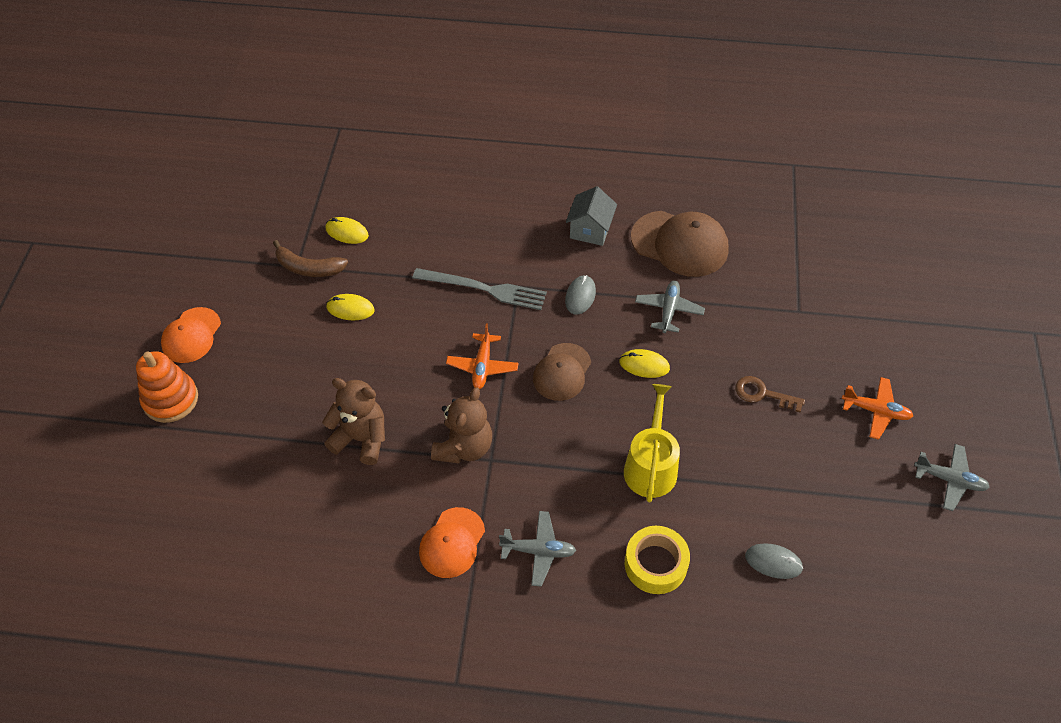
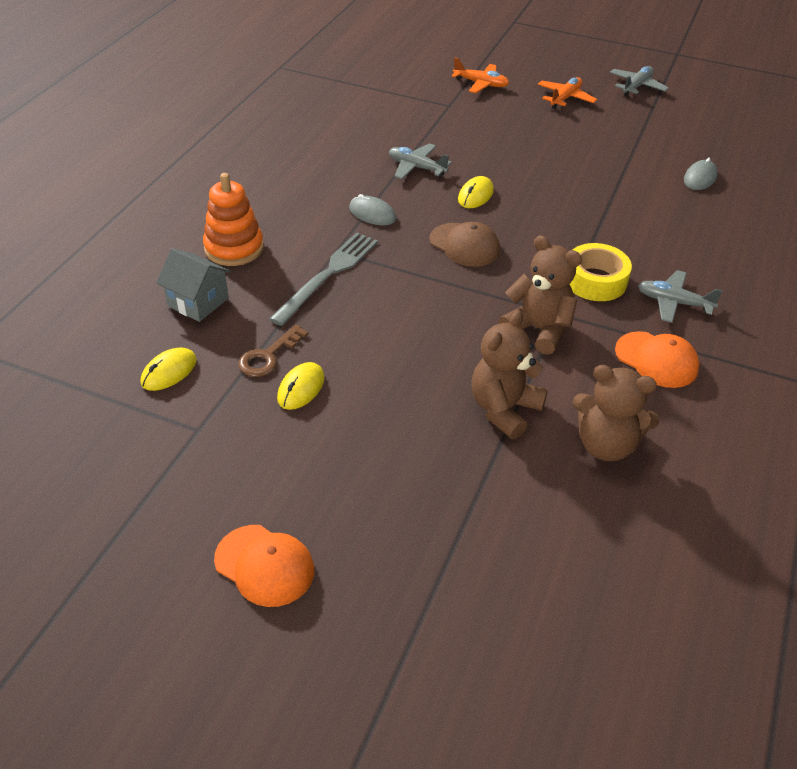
camera: 75 degrees left, 10 degrees down
(170, 399) = (374, 604): orange stacking toy -> orange stacking toy (234, 248)
(308, 268) = (209, 418): brown banana -> none
(339, 514) = (606, 445): none -> brown teddy bear
(482, 366) = (435, 296): orange plane -> orange plane (481, 84)
(538, 551) = (674, 303): grey plane -> grey plane turned 90 degrees counterclockwise
(590, 230) = (287, 189): grey house -> grey house (198, 302)
(651, 466) = (591, 217): yellow watering can -> none
(655, 564) = (695, 237): yellow tape -> yellow tape (595, 281)
(679, 244) = (338, 143): brown cap -> none
(762, 394) = (531, 143): brown key -> brown key (268, 356)

